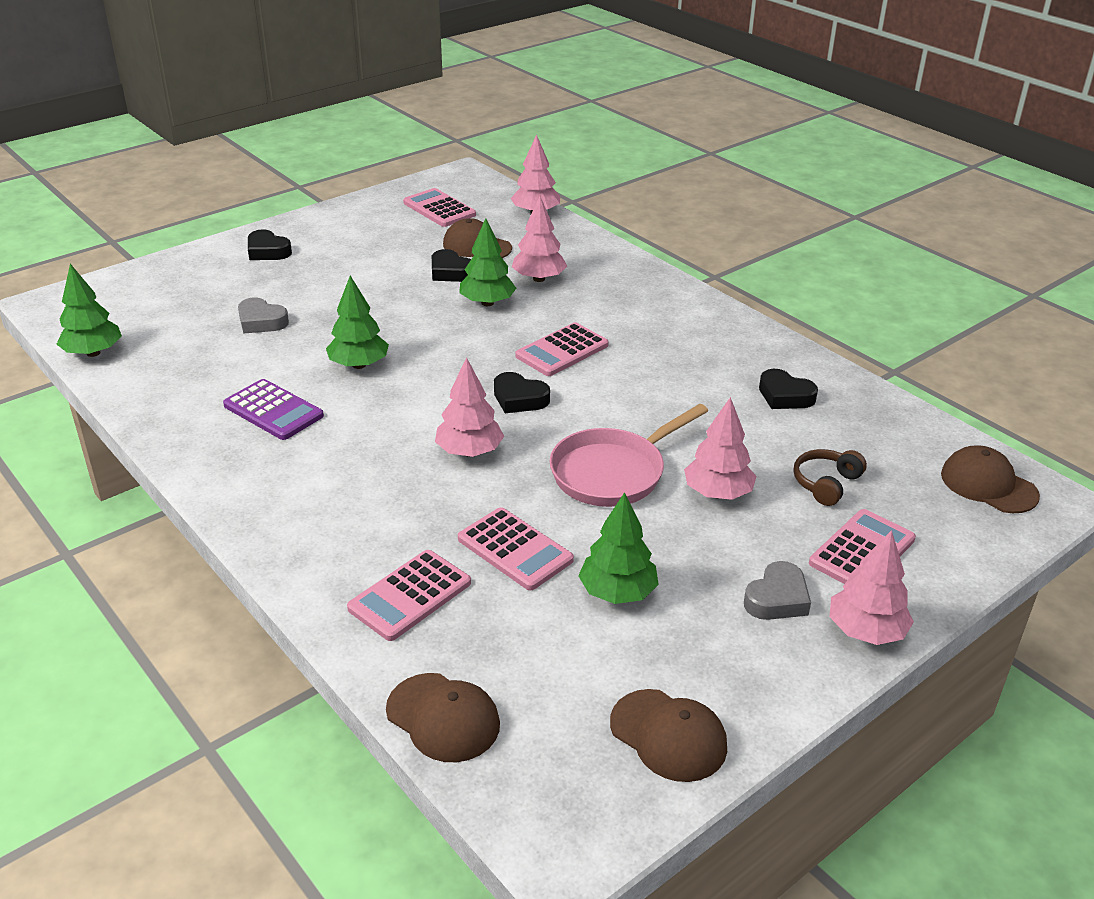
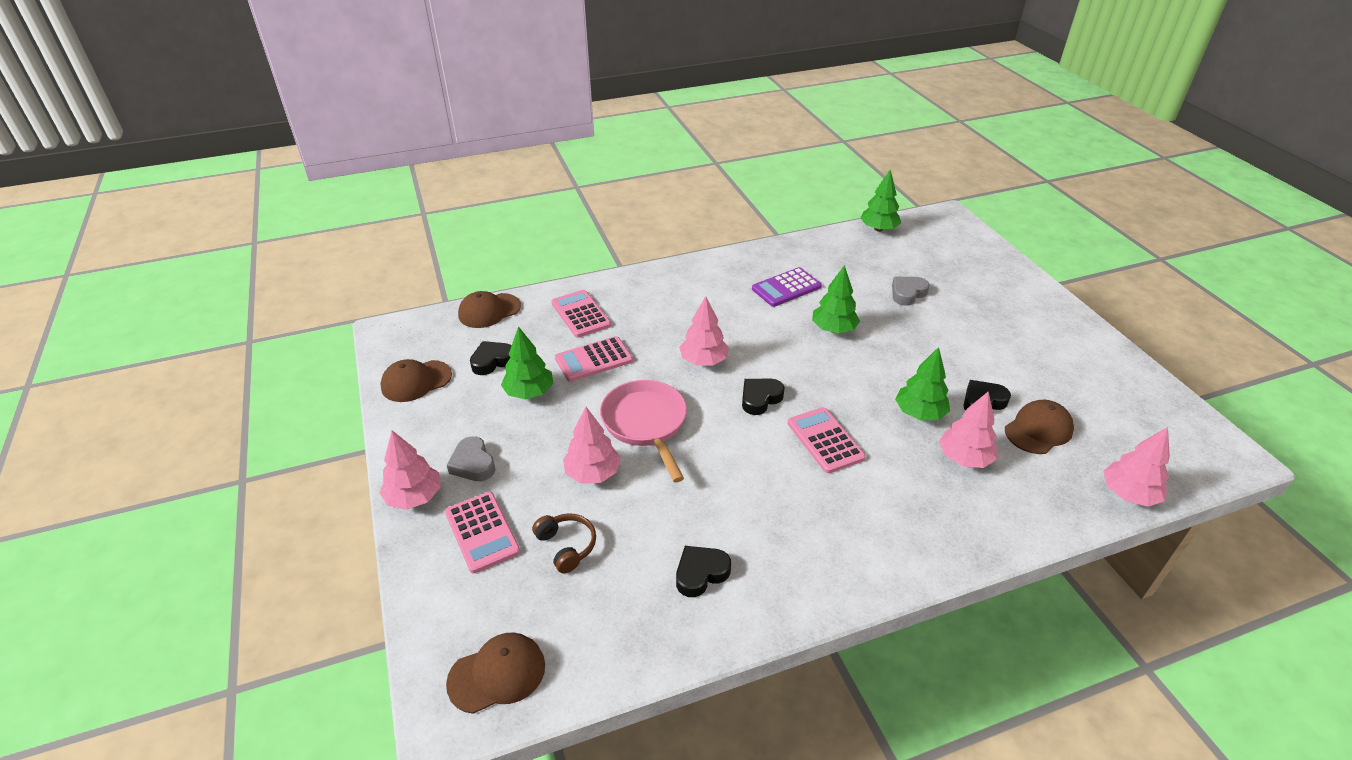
camera: 110 degrees right, 5 degrees up
(267, 251) = (1027, 307): black heart -> black heart (492, 361)
(439, 209) = (1129, 420): pink calculator -> none

